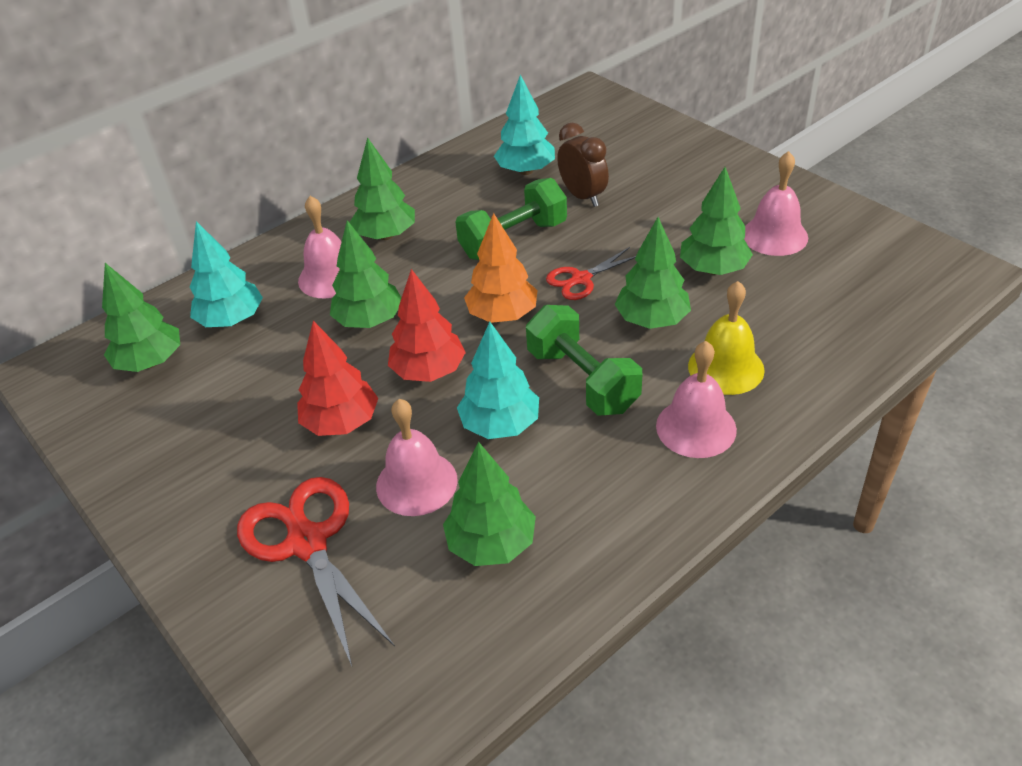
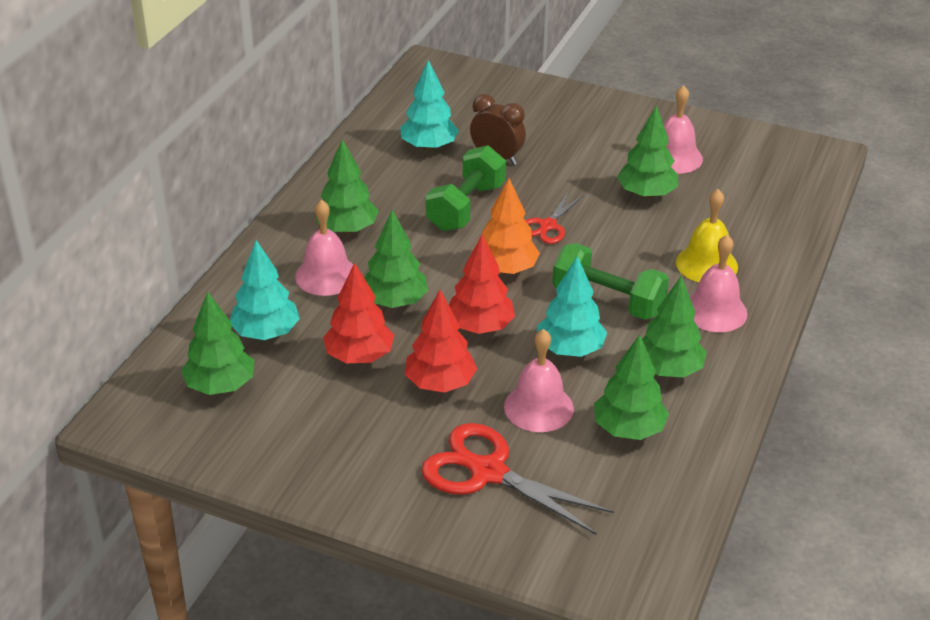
camera: 30 degrees left, 5 degrees down
(291, 369) = (359, 356): none -> red tree
(651, 320) = (627, 244): green tree -> green tree (668, 370)

